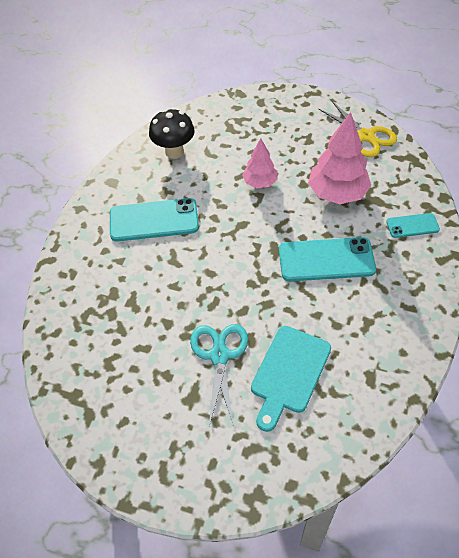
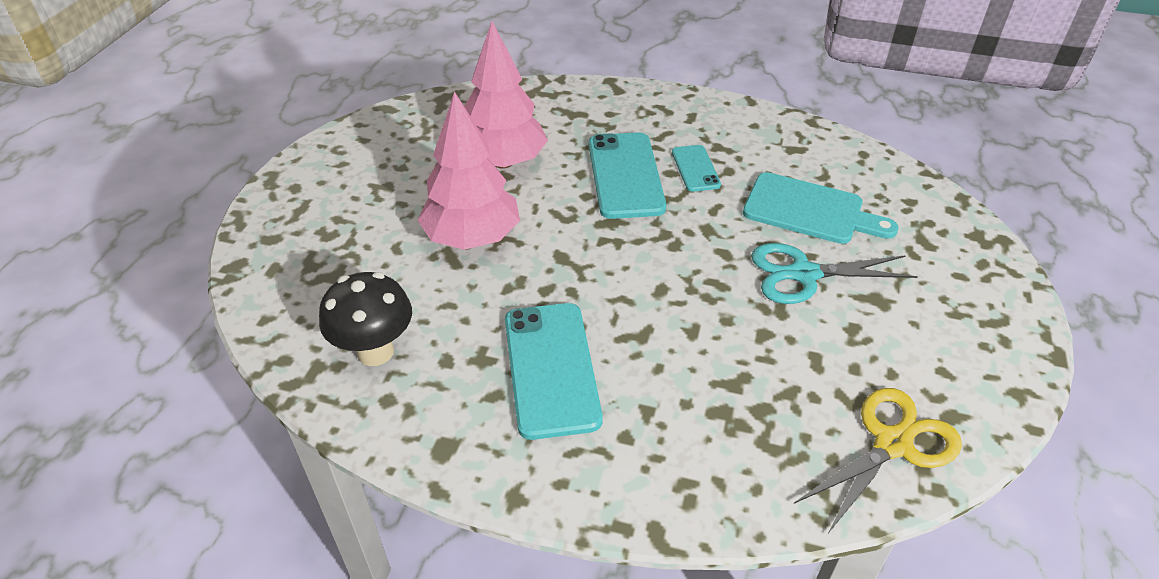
camera: 95 degrees left, 10 degrees down
(260, 182) = (472, 238): pink tree -> pink tree, size x1.70
(365, 136) = (390, 132): yellow scissors -> yellow scissors (892, 444)
(412, 225) = (564, 105): turquoise phone -> turquoise phone (695, 168)

